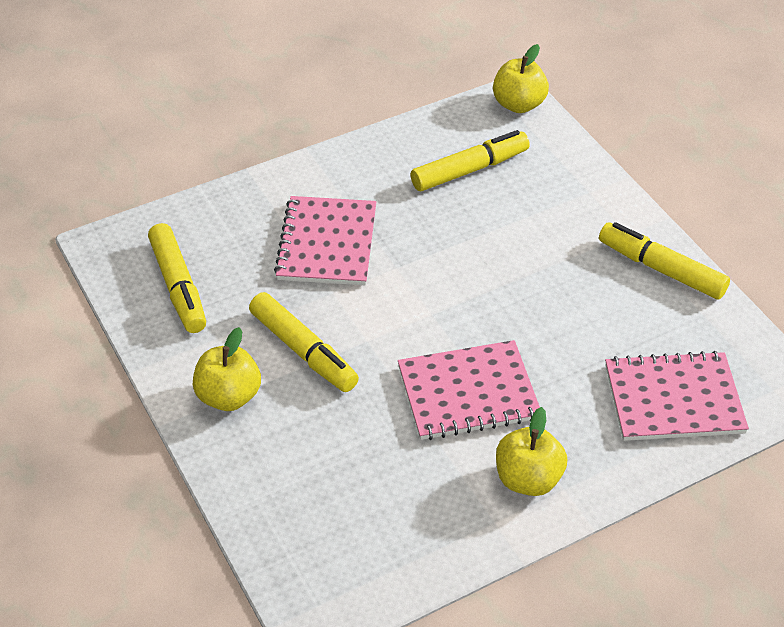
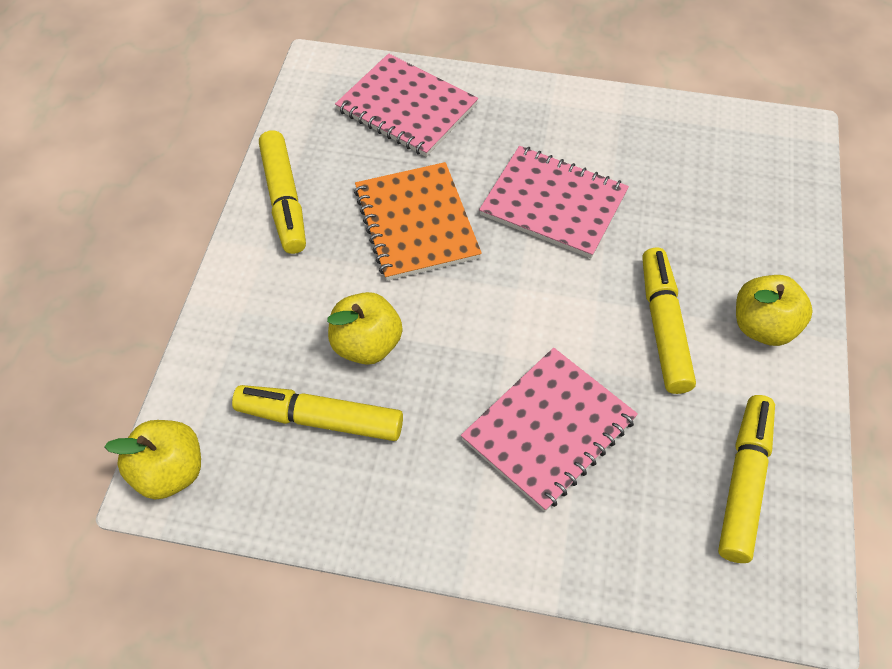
camera: 140 degrees left, 10 degrees up
(528, 479) = (570, 122): yellow apple -> yellow apple (366, 345)
(551, 312) = (416, 223): none -> orange notebook

